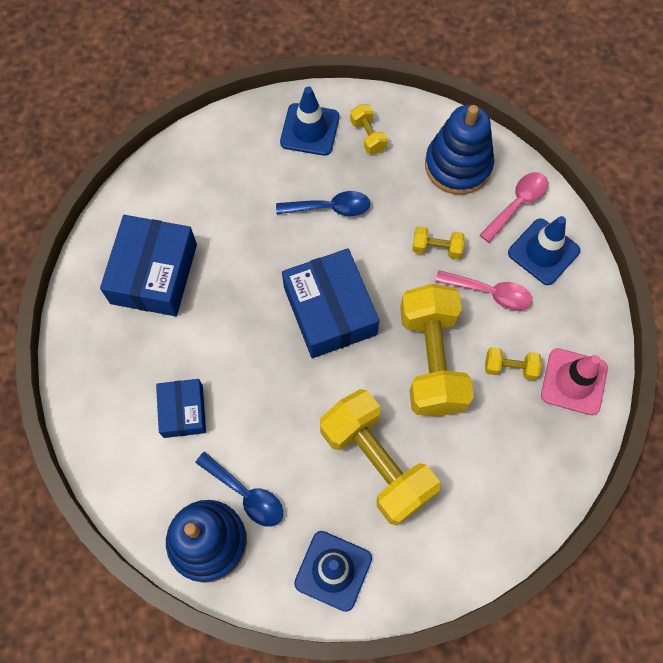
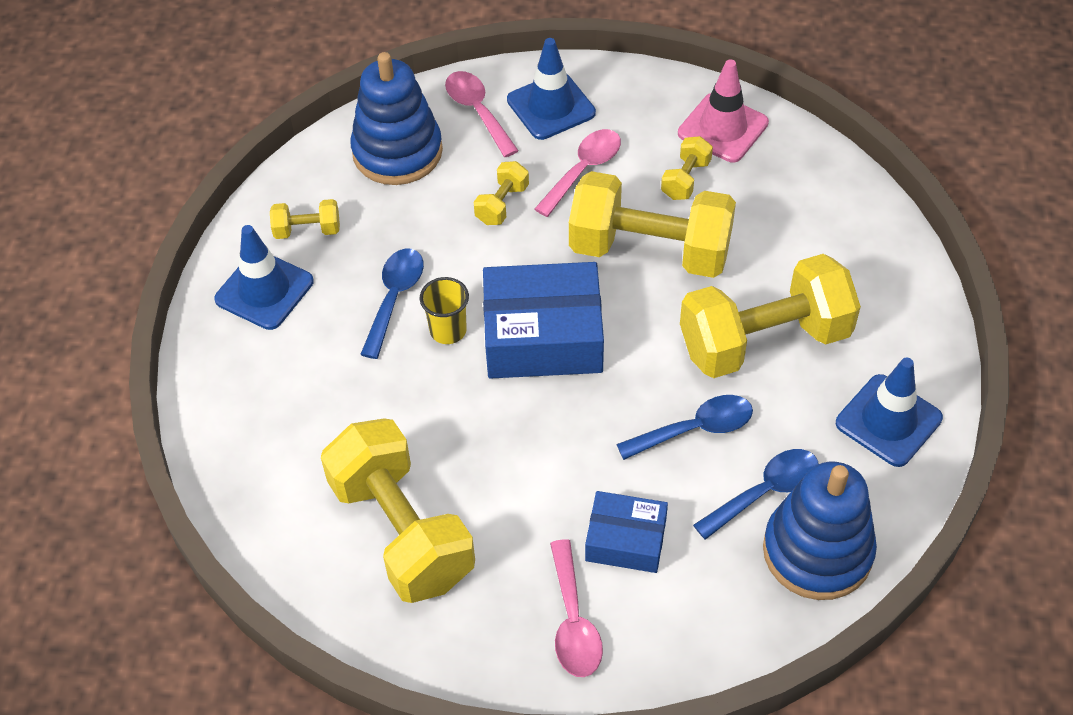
camera: 70 degrees left, 15 degrees down
(115, 395) = (573, 621): none -> pink spoon
(154, 274) = (402, 531): blue box -> yellow dumbbell
(284, 433) = (695, 429): none -> blue spoon
(314, 249) = (448, 330): none -> yellow cup

